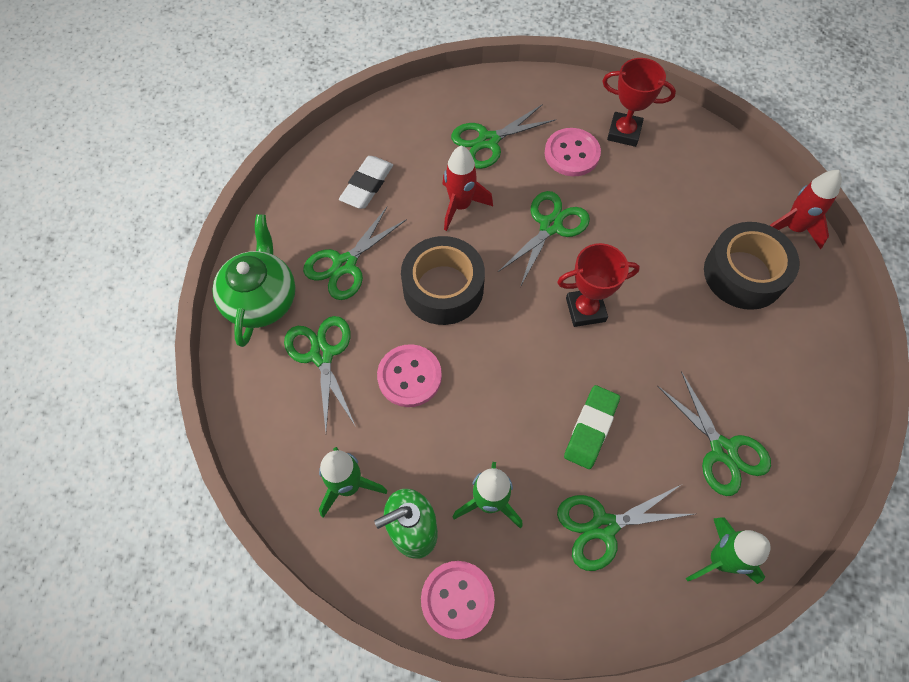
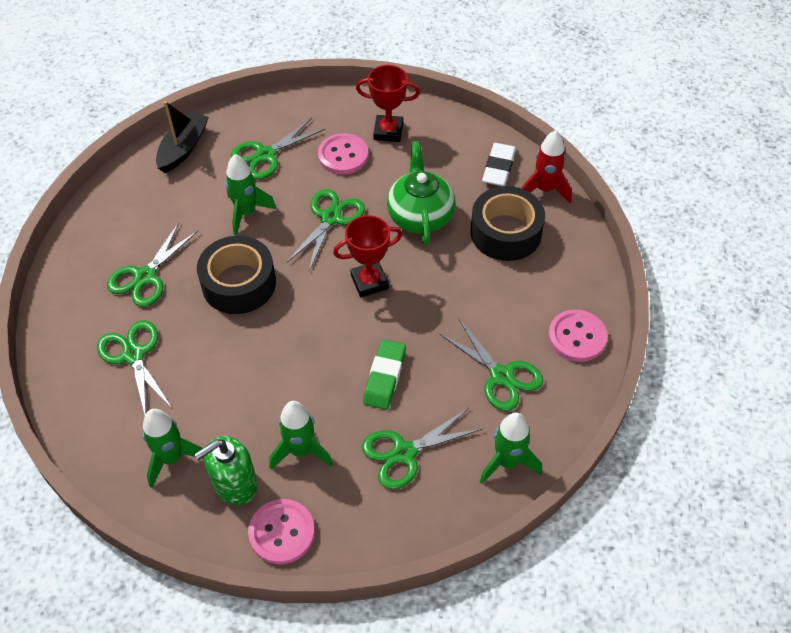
camera: 10 degrees left, 10 degrees down
(261, 299) = (70, 317): green teapot -> green teapot (420, 215)
(367, 185) = (157, 207): white eraser -> white eraser (498, 168)
(402, 120) = (183, 148): none -> black boat
(409, 376) = (217, 360): pink button -> pink button (577, 337)
(460, 206) = (246, 213): red rocket -> green rocket

